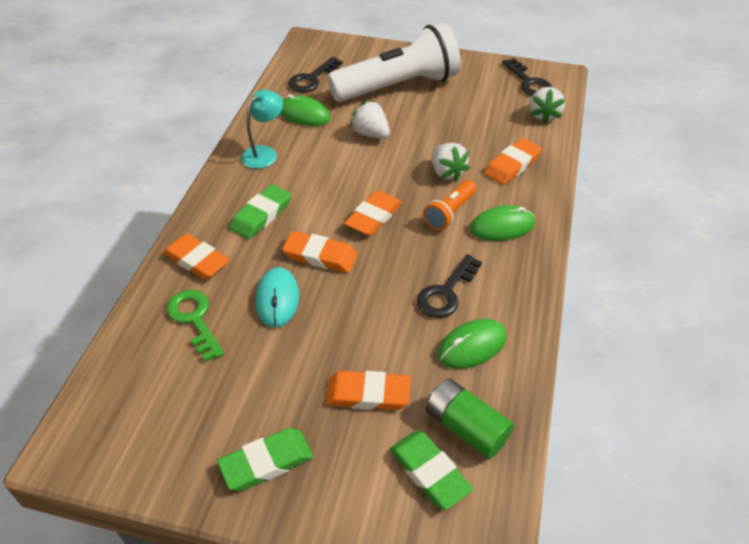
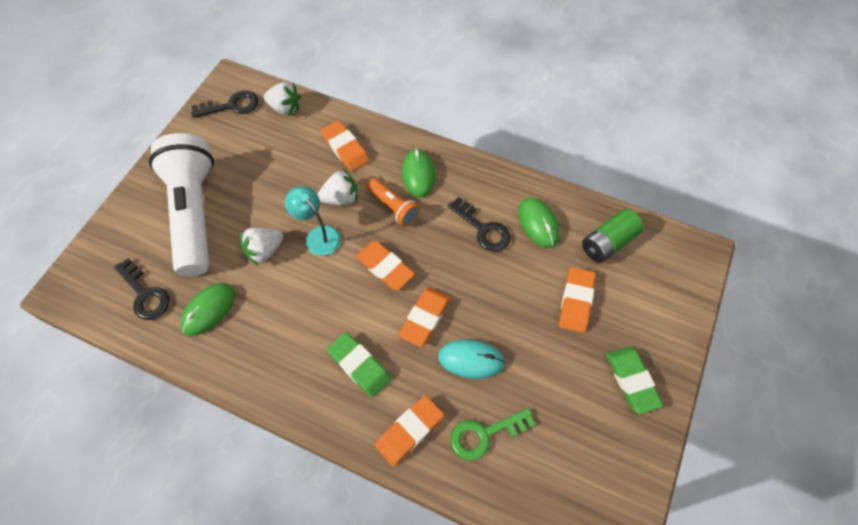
camera: 80 degrees left, 15 degrees up
(264, 153) = (263, 356): turquoise lamp -> turquoise lamp (318, 235)
(429, 472) = (641, 272): green eraser -> none

